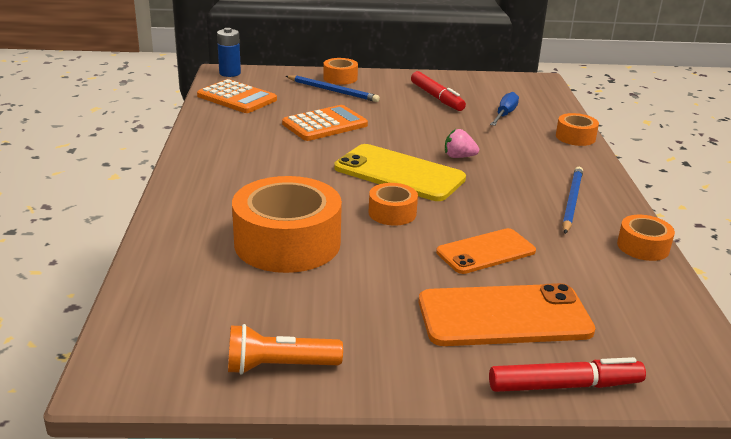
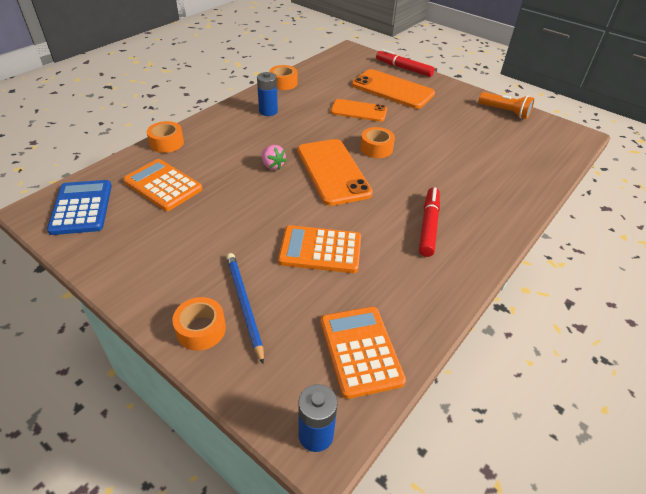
camera: 140 degrees left, 15 degrees up
(287, 243) = (457, 158): orange tape -> none
(399, 173) = (333, 171): yellow phone -> orange phone
(436, 97) = (170, 235): red marker -> red marker (428, 226)
(504, 114) = (163, 185): blue screwdriver -> orange calculator
(520, 89) = (81, 208): none -> blue calculator
(571, 201) = (268, 111): blue pencil -> blue battery

